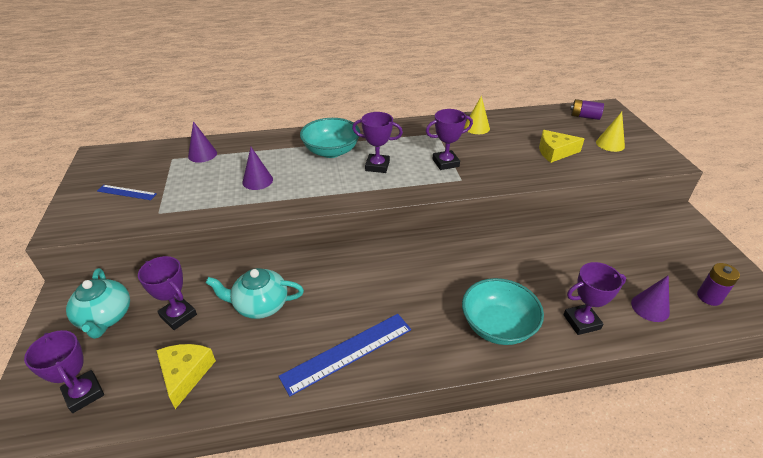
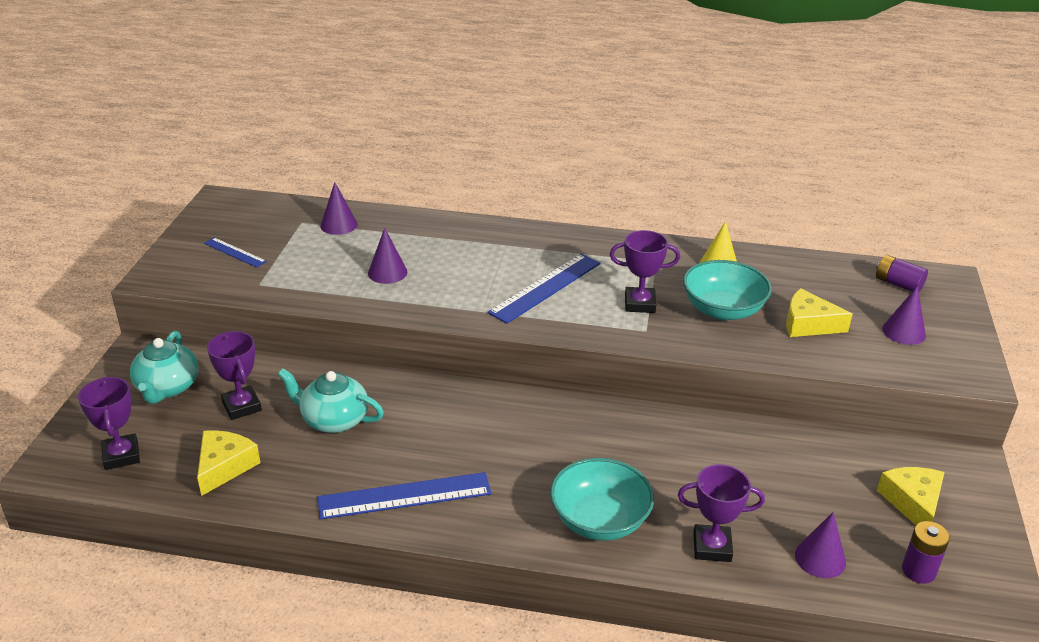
camera: 20 degrees right, 5 degrees down
(331, 151) = (498, 255): turquoise bowl -> turquoise bowl (723, 310)
(377, 166) = (545, 288): purple trophy -> blue ruler
(610, 144) = (904, 332): yellow cone -> purple cone
(671, 251) = (912, 502): none -> yellow cheese

